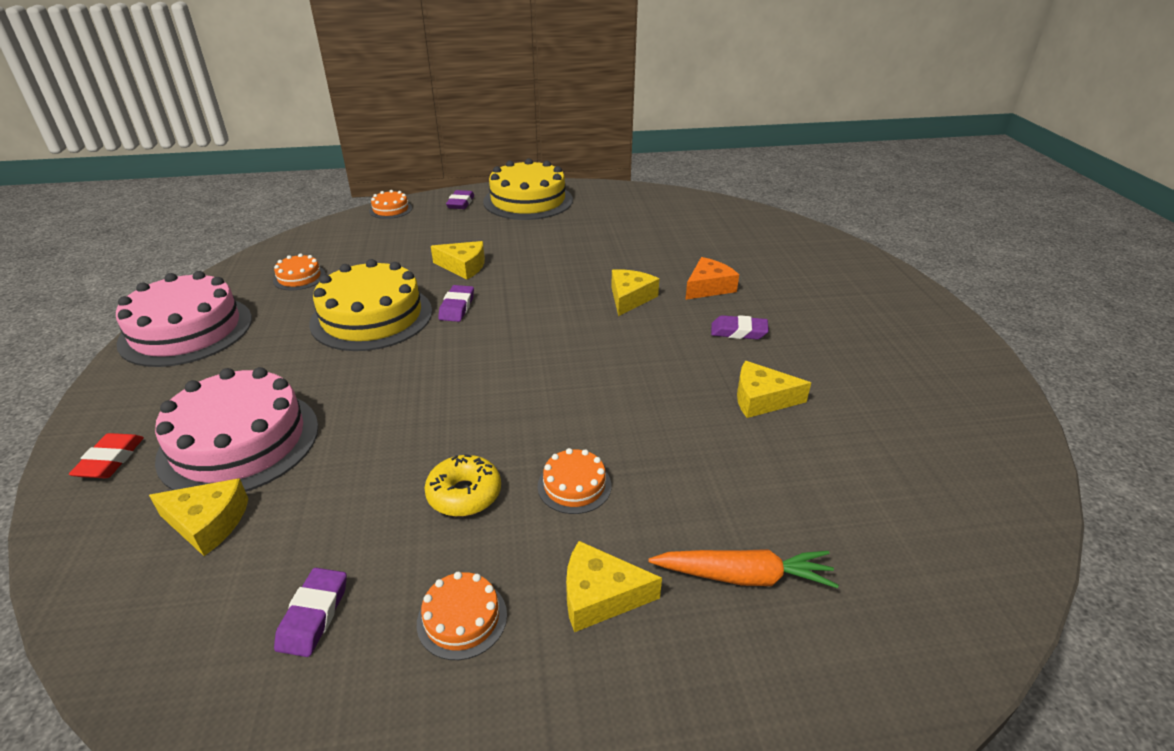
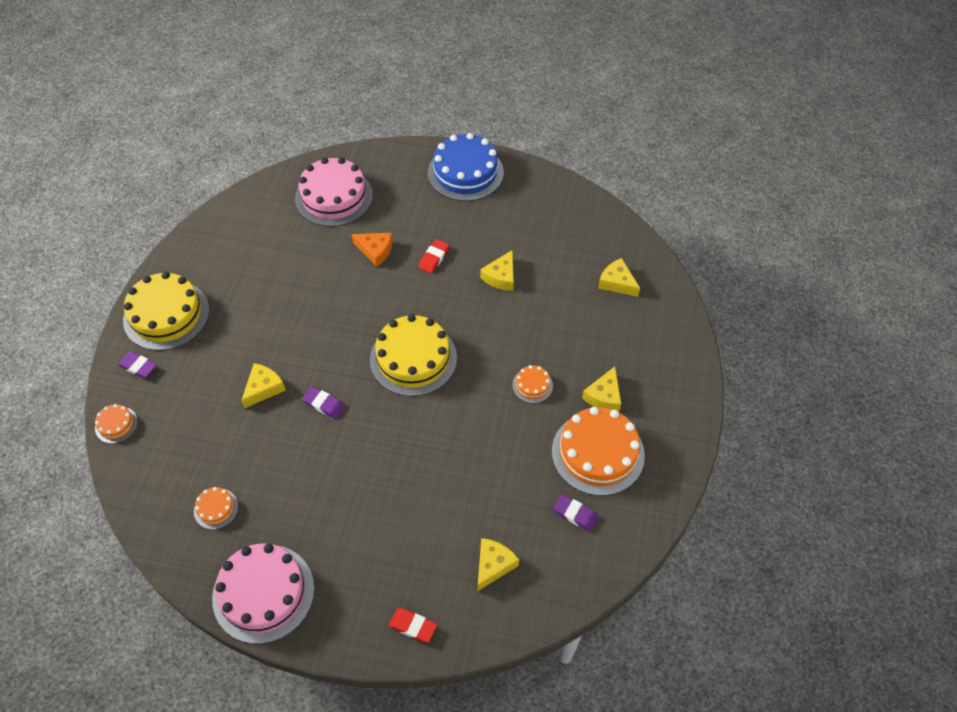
camera: 70 degrees left, 20 degrees up
(239, 441) = (425, 550): pink cake -> pink cake (334, 197)
(372, 317) = (309, 461): yellow cake -> yellow cake (413, 358)
(462, 618) = (598, 453): orange cake -> orange cake, size x2.18
(464, 494) = (519, 437): yellow donut -> none
(630, 298) = (366, 299): yellow cheese -> yellow cheese (617, 283)
(708, 287) = (375, 251): orange cheese -> orange cheese turned 135 degrees clockwise
(738, 332) = (434, 258): purple eraser -> red eraser
(744, 576) = (612, 338): orange carrot -> none
(913, 322) = (465, 172): none -> blue cake

